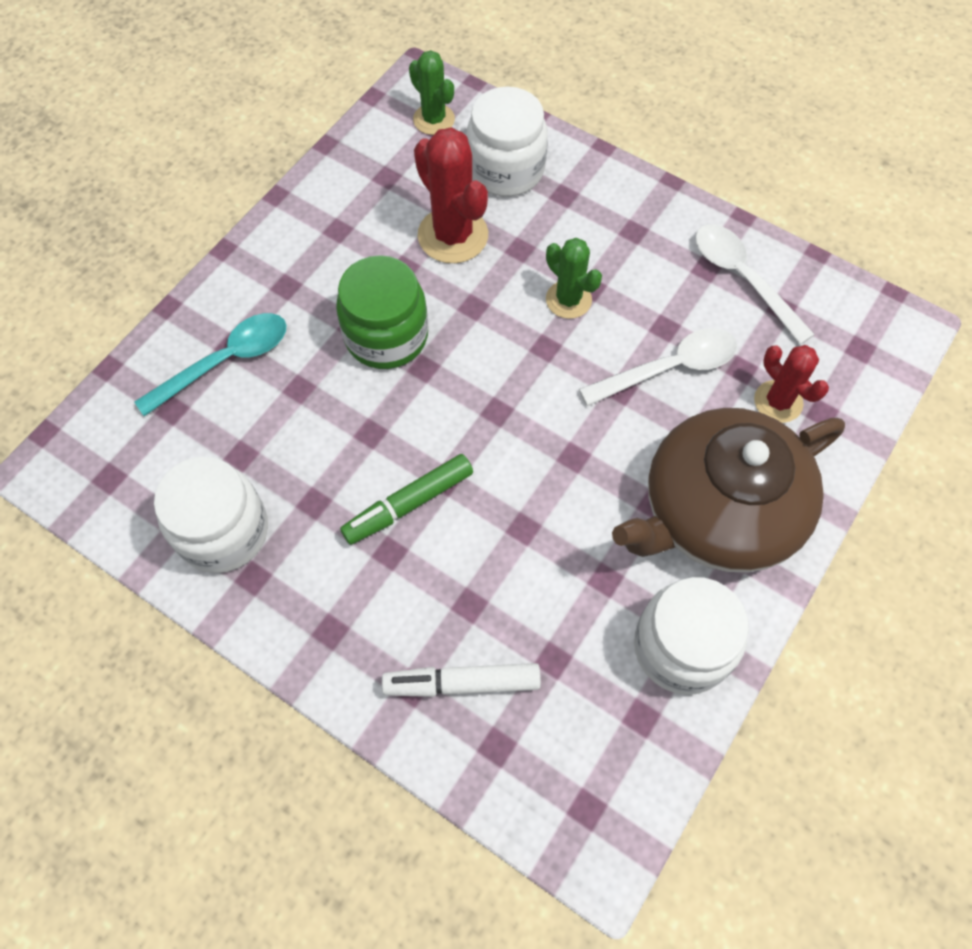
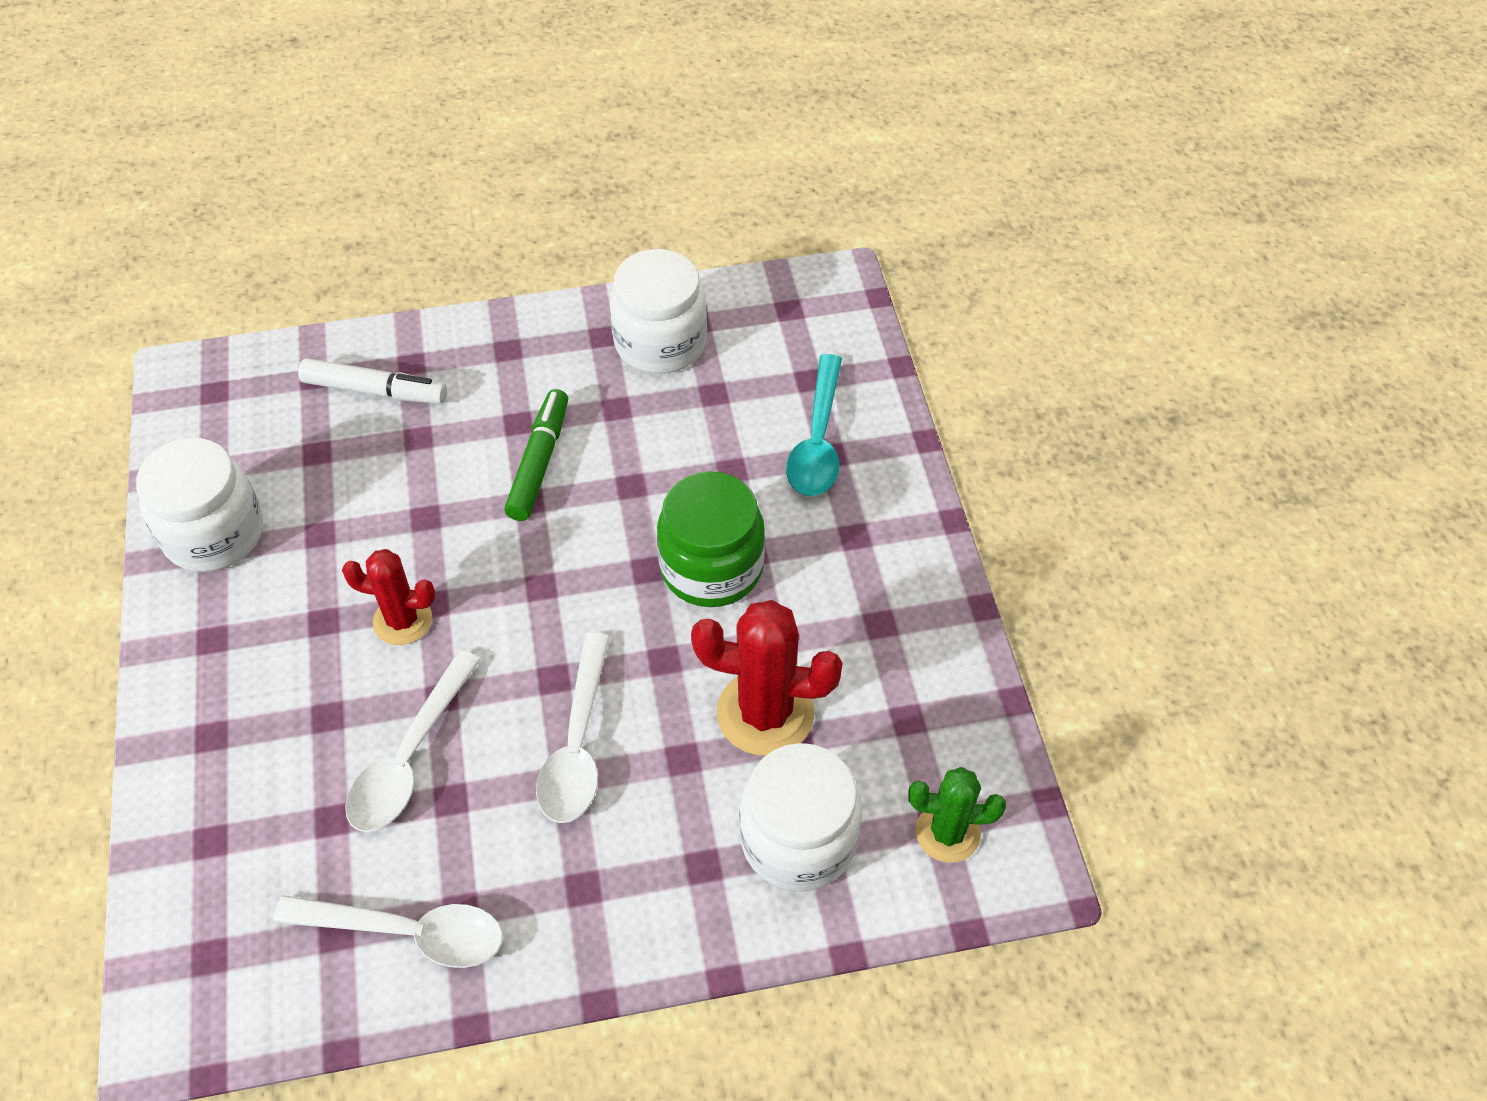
camera: 135 degrees right, 10 degrees down
(462, 683) = (375, 391): white marker -> white marker turned 60 degrees clockwise
(568, 300) = (577, 744): green cactus -> white spoon
(718, 511) = (257, 660): brown teapot -> none
(778, 402) = (267, 814): red cactus -> red cactus (402, 620)

